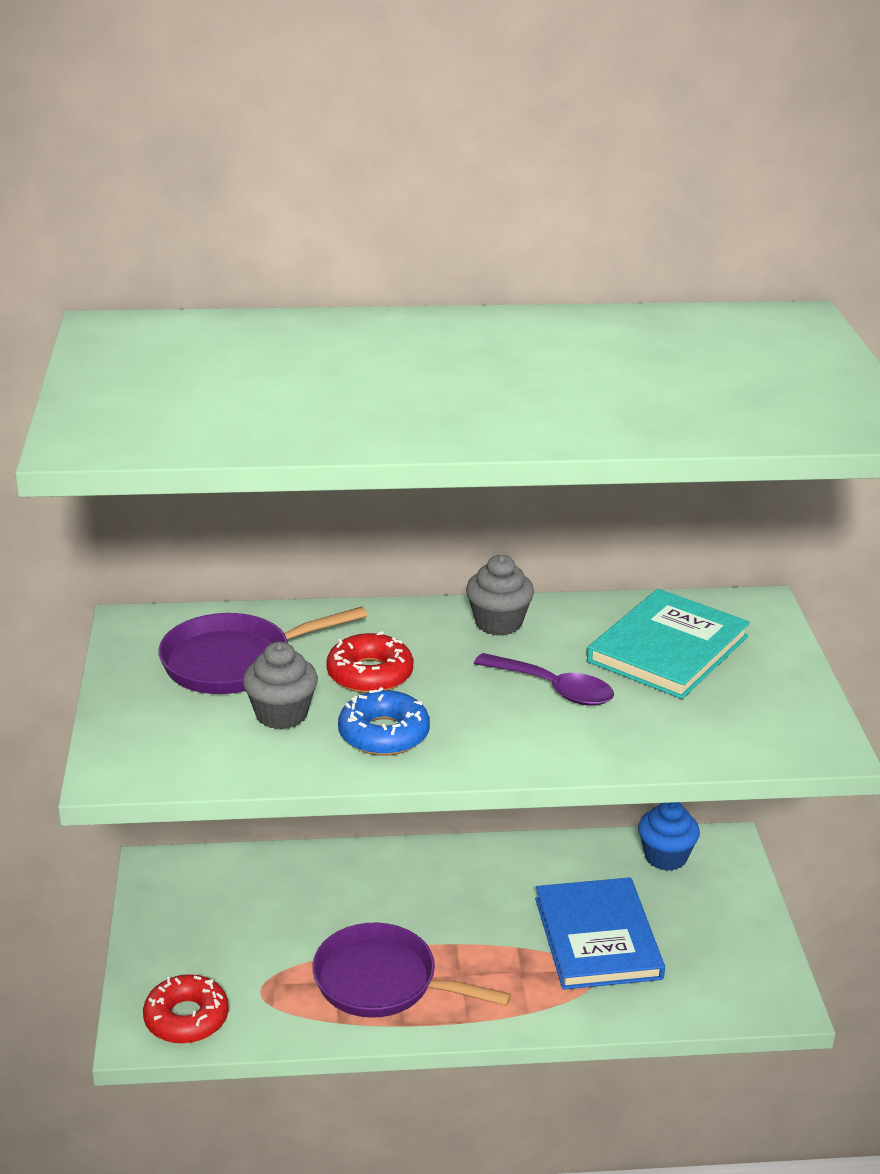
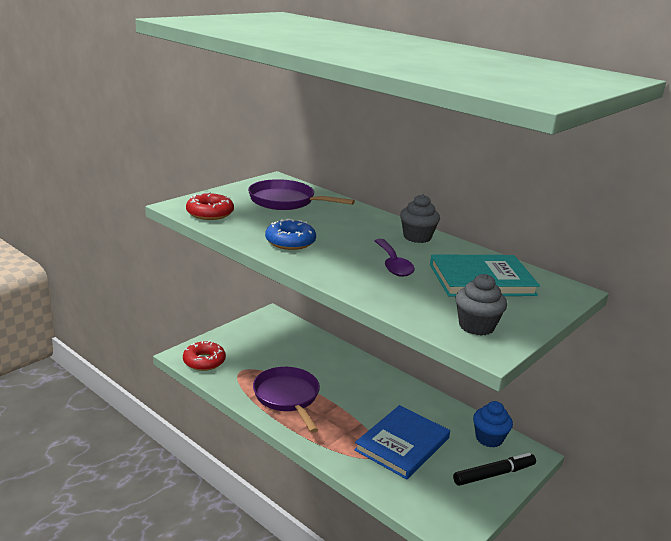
camera: 45 degrees right, 5 degrees down
(281, 714) = (267, 220): grey cupcake -> grey cupcake (476, 326)
(370, 674) = (326, 226): red donut -> red donut (210, 213)
(727, 900) = (494, 474): none -> black marker

